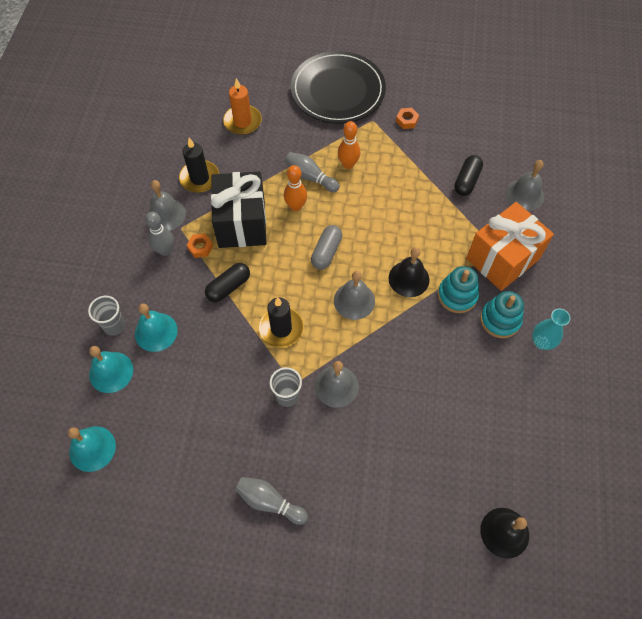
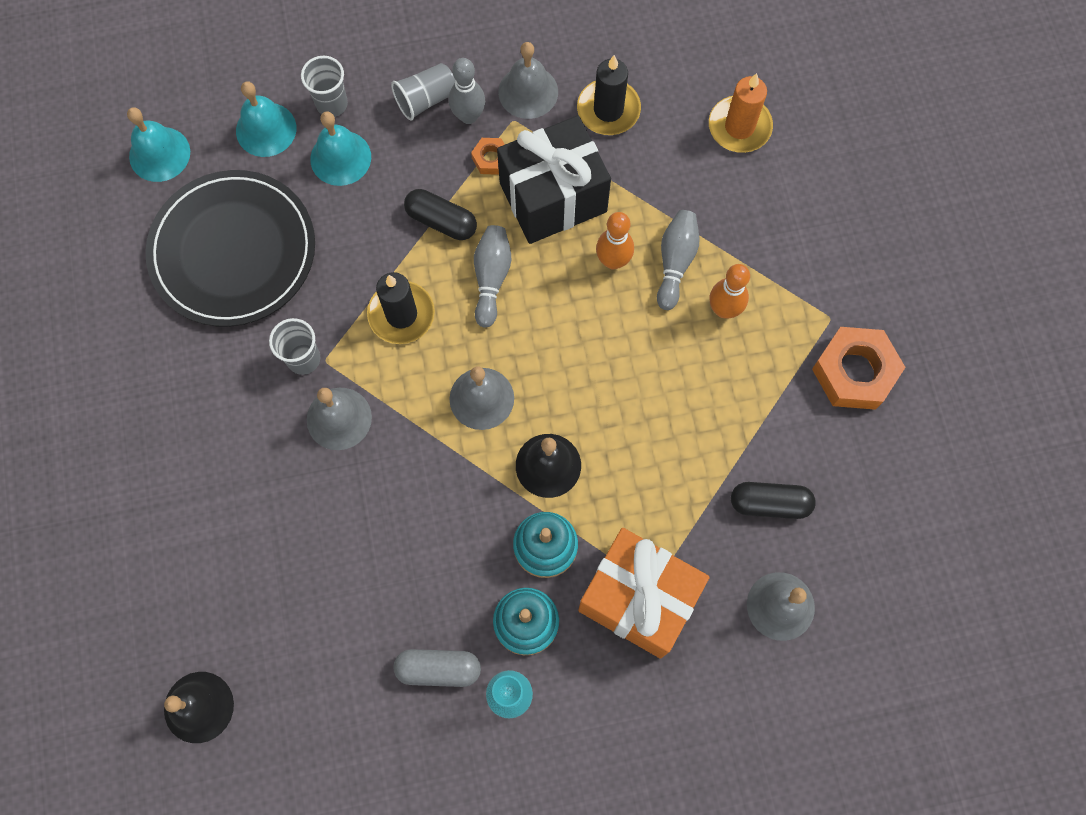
camera: 70 degrees right, 10 degrees up
(141, 270) = (426, 99): none -> grey cup
(269, 502) = (153, 389): grey bowling pin -> grey bowling pin (491, 278)
(326, 252) = (549, 332): grey capsule -> grey capsule (438, 669)
(338, 90) = (869, 244): black plate -> black plate (233, 251)
(407, 120) = (854, 372): orange nut -> orange nut, size x2.09

